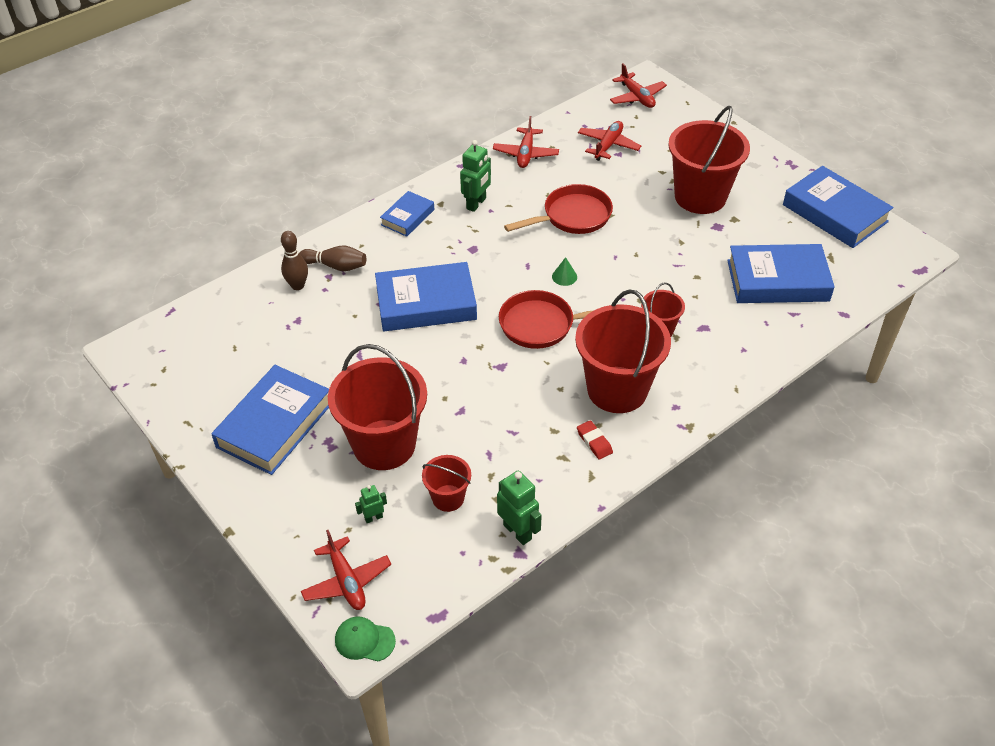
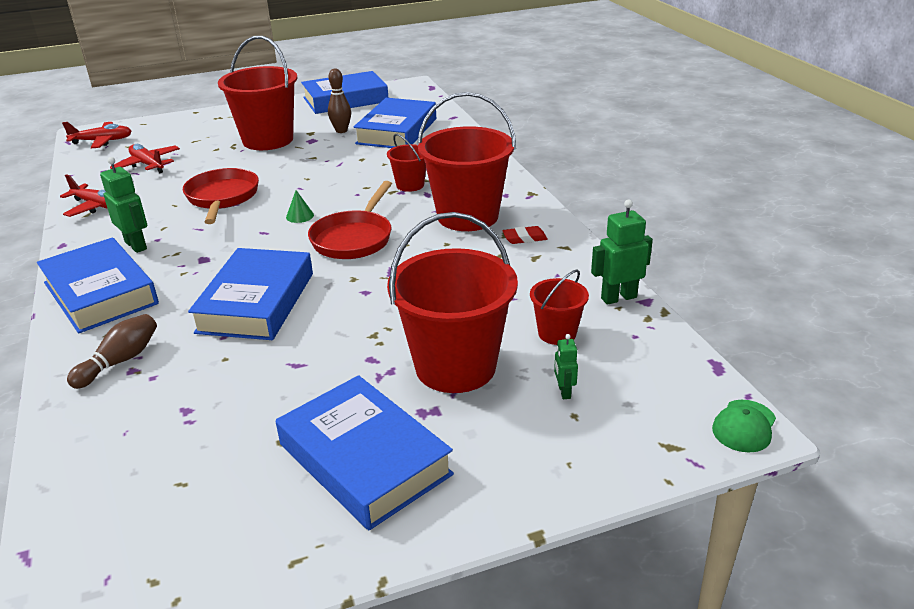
camera: 70 degrees left, 15 degrees down
(297, 285) = (120, 401): brown bowling pin -> brown bowling pin (341, 131)
(346, 581) = (654, 428): red plane -> none
(407, 217) = (100, 293): blue book -> blue book, size x1.82

